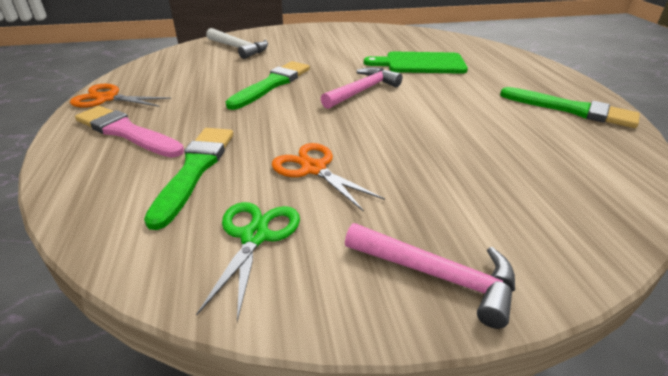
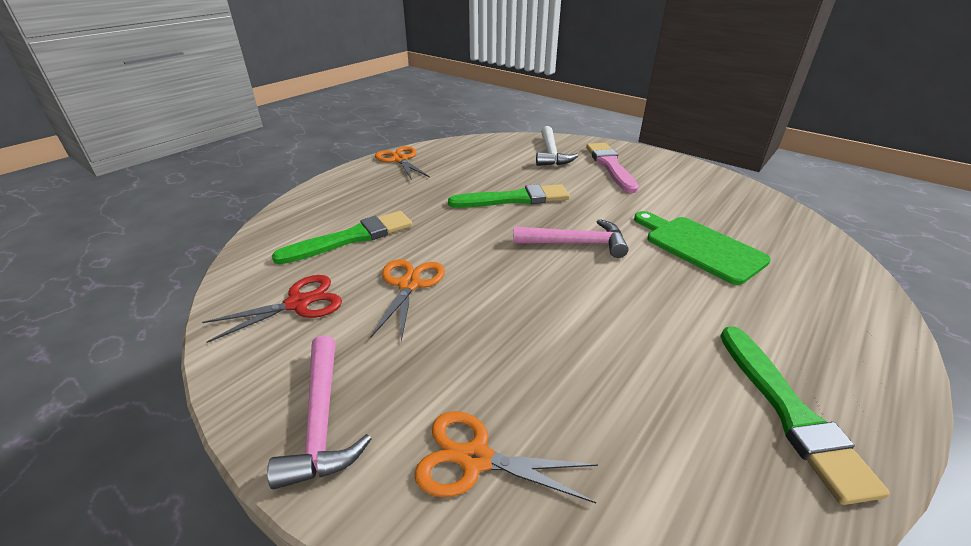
camera: 50 degrees right, 0 degrees up
(126, 132) = (368, 190): pink brush -> pink brush (610, 166)
(254, 236) = (298, 303): green scissors -> red scissors
(535, 216) = (475, 459): none -> orange scissors

